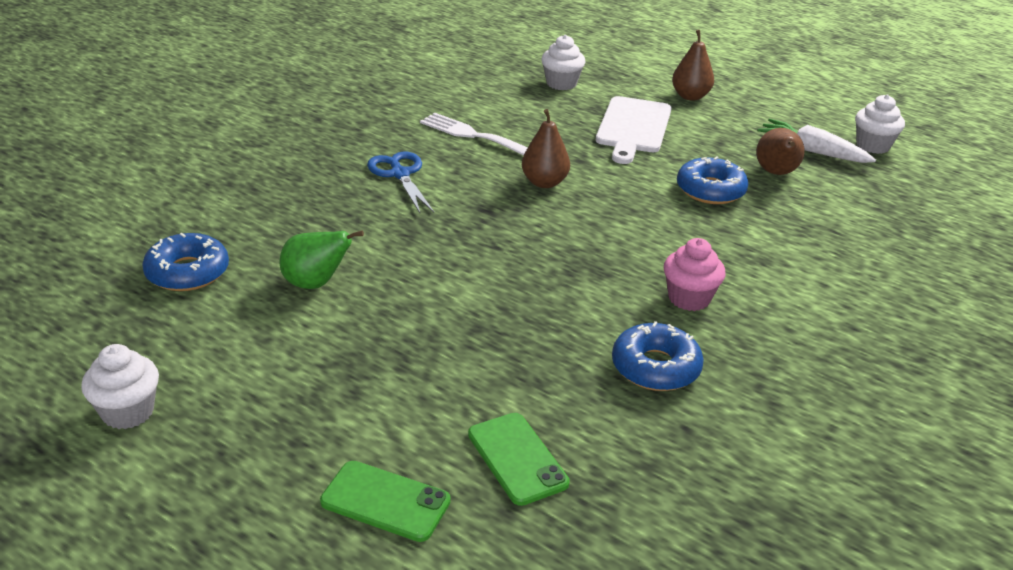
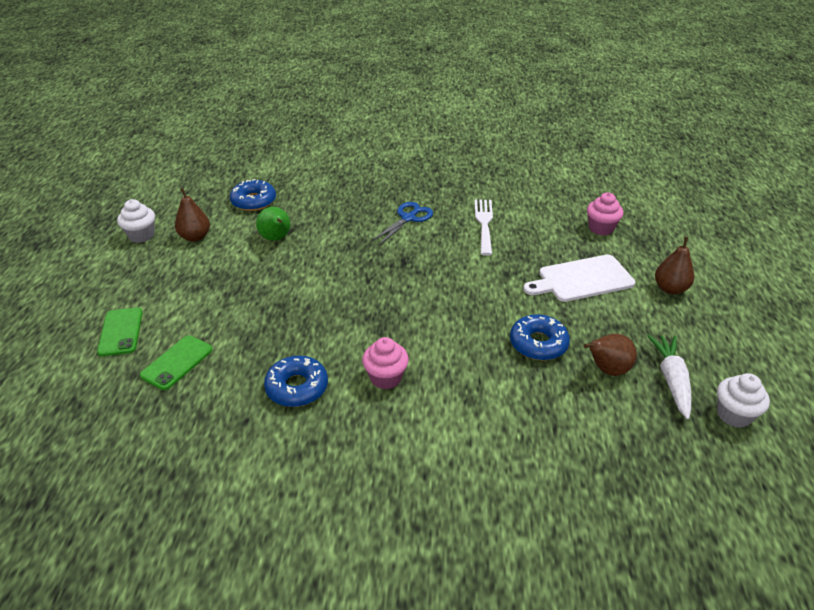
camera: 60 degrees right, 5 degrees up
(544, 182) = (460, 270): brown pear -> brown pear (195, 237)
(561, 83) = (601, 228): white cupcake -> pink cupcake

